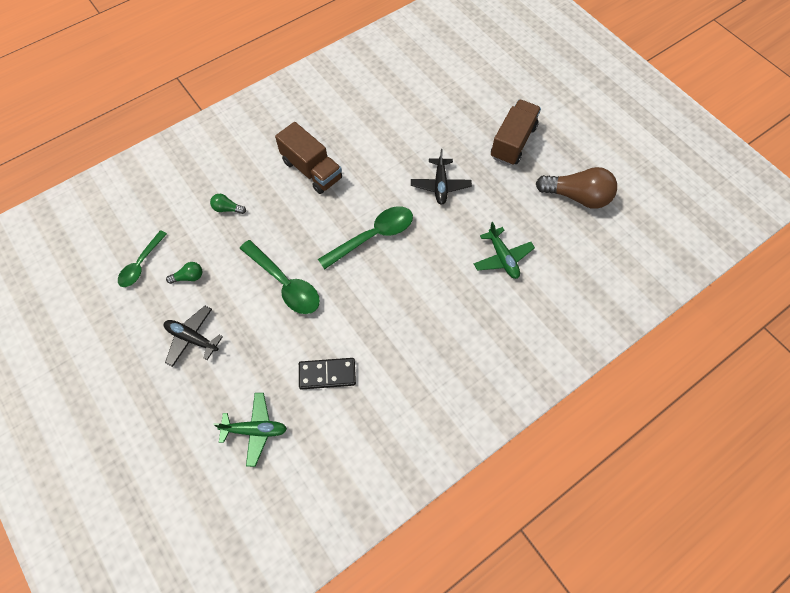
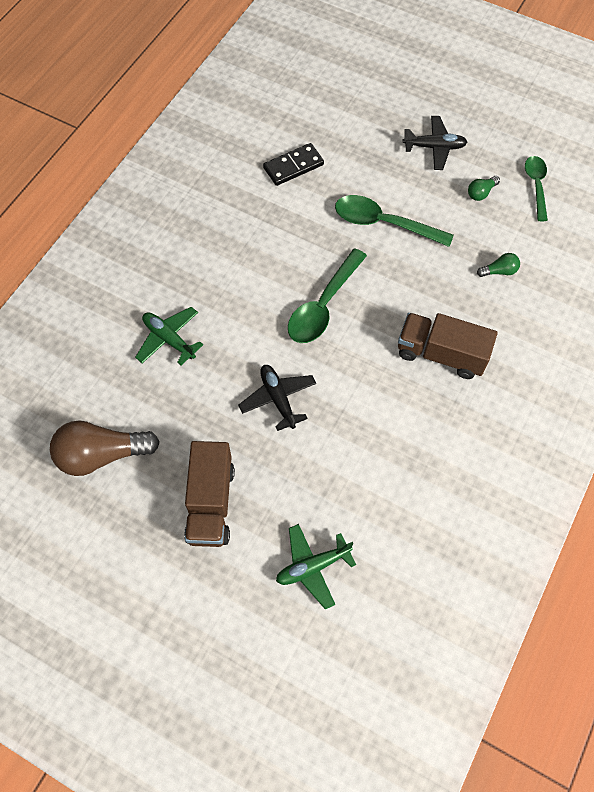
camera: 155 degrees right, 0 degrees up
(255, 430) = (329, 107): green plane -> green plane (313, 567)

